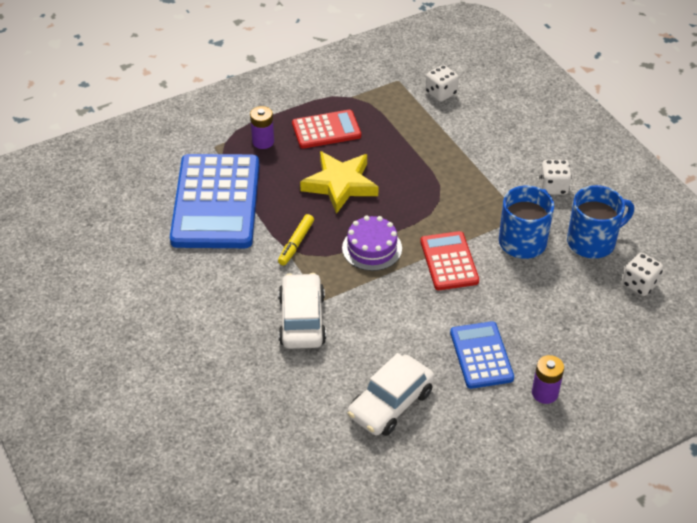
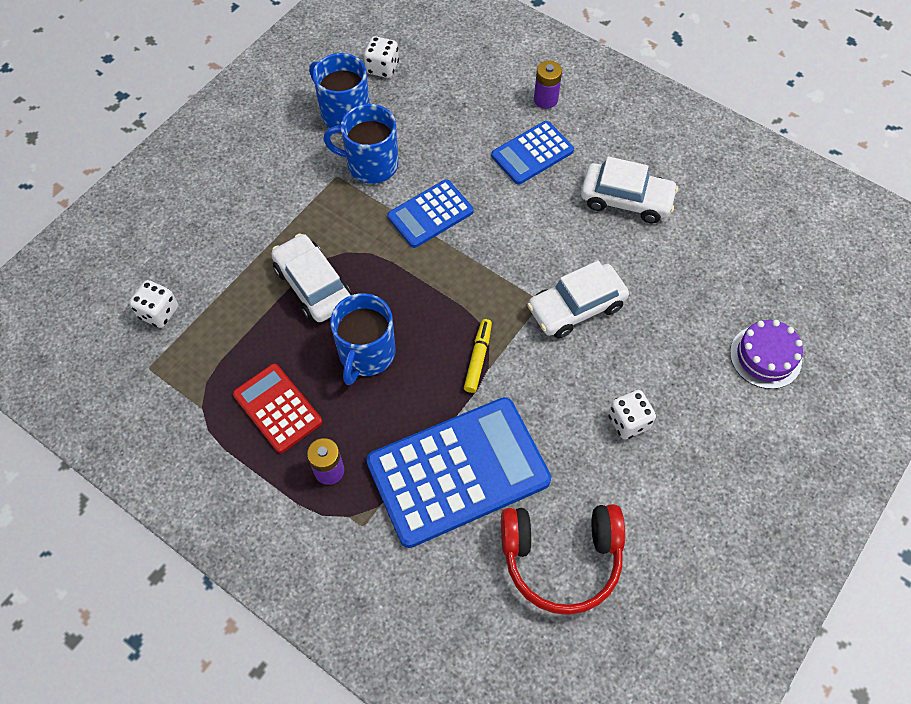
camera: 115 degrees left, 15 degrees up
(118, 231) = (561, 558): none -> red headphones
(296, 243) = (478, 358): yellow marker -> yellow marker turned 75 degrees counterclockwise
(340, 185) = (366, 353): yellow star -> blue mug
(372, 248) = (447, 285): purple cake -> purple cake (765, 356)
(418, 174) = (313, 285): none -> white car
(449, 261) = (430, 214): red calculator -> blue calculator
(553, 187) = (280, 162): white dice -> white dice (628, 422)

